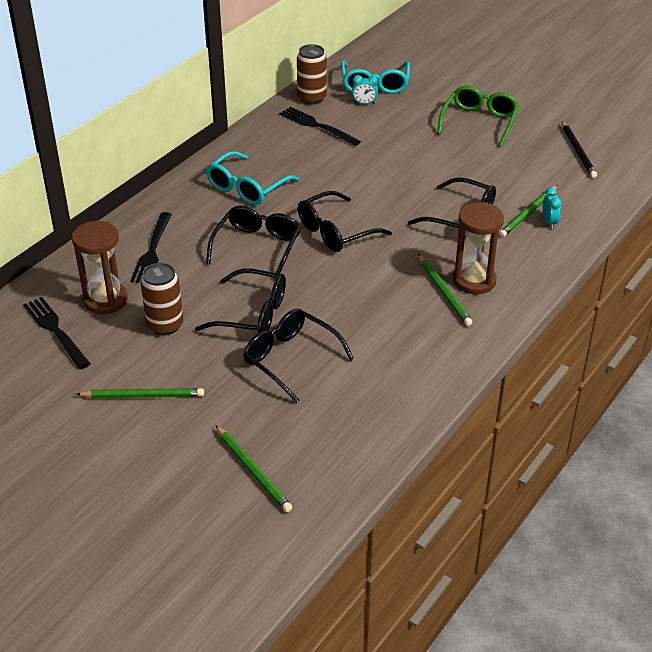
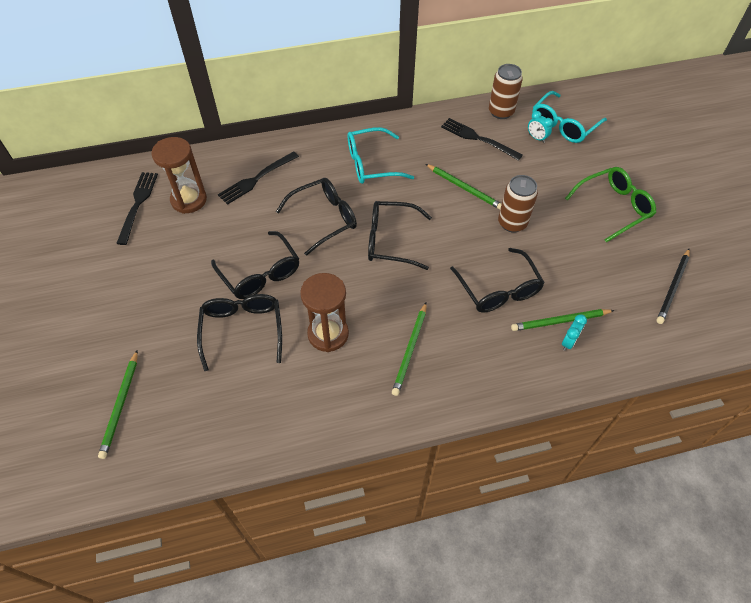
camera: 40 degrees right, 15 degrees up
(143, 396) = (128, 291): green pencil -> green pencil (464, 188)
(165, 325) = (200, 244): brown can -> brown can (512, 223)
(317, 126) = (478, 139): black fork -> black fork turned 45 degrees counterclockwise
(474, 281) = (444, 356): brown hourglass -> brown hourglass (328, 334)

